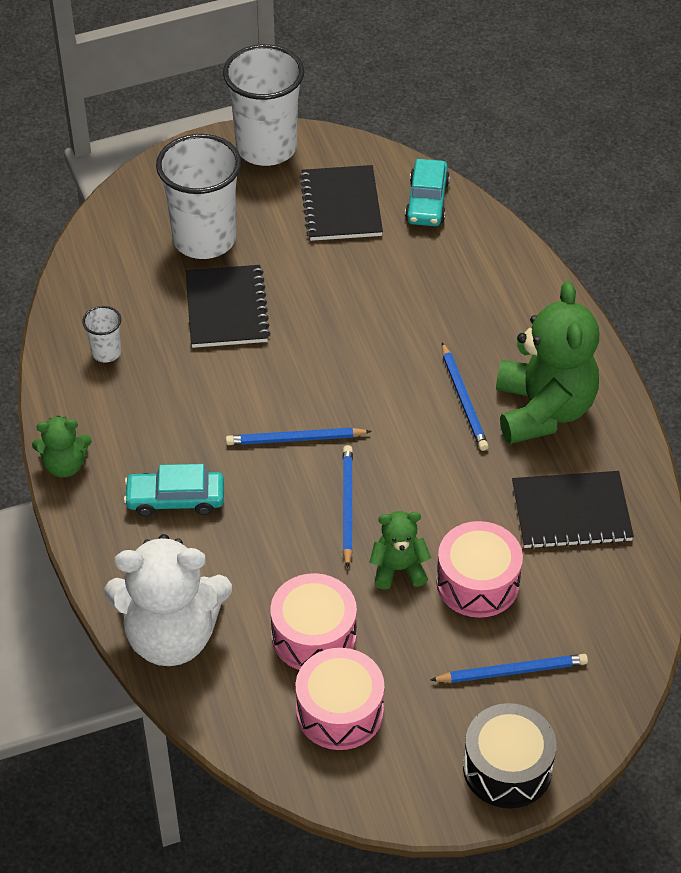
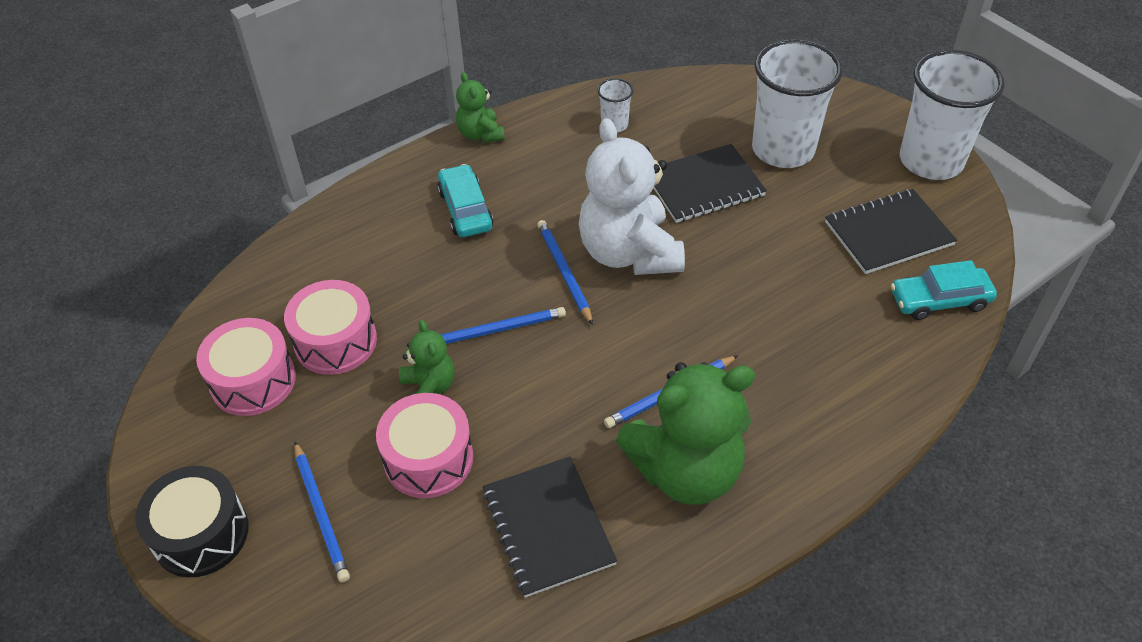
camera: 75 degrees right, 0 degrees up
(171, 636) = (317, 245): white teddy bear -> white teddy bear (629, 253)

